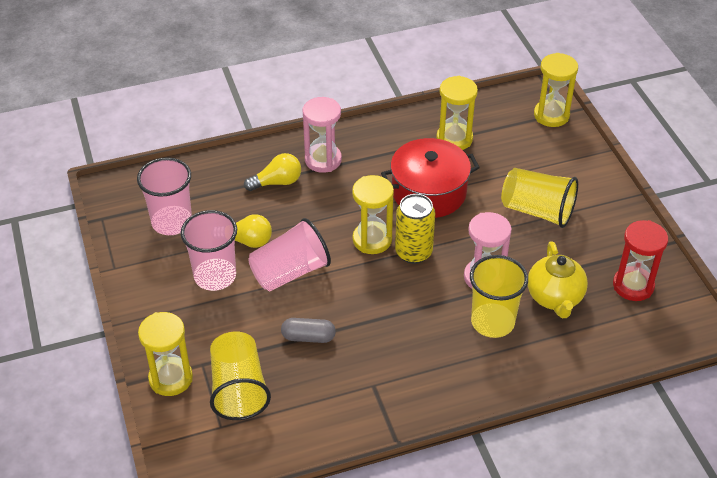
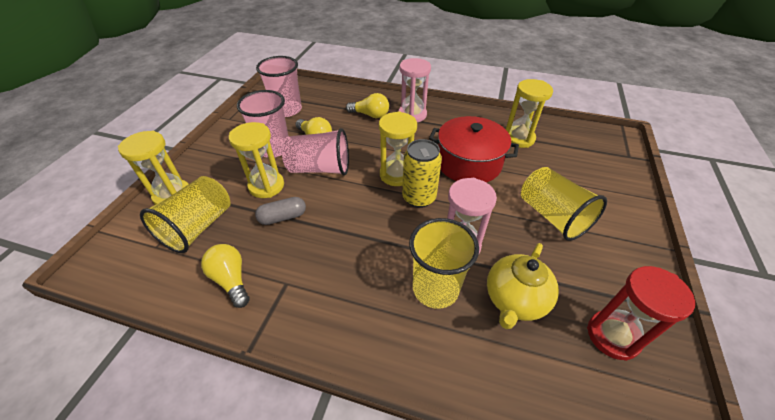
camera: 35 degrees right, 0 degrees up
(308, 337) = (283, 217): grey capsule -> grey capsule turned 60 degrees counterclockwise
(325, 409) = (231, 280): none -> yellow light bulb
(551, 115) = (615, 154): yellow hourglass -> yellow hourglass (266, 186)

